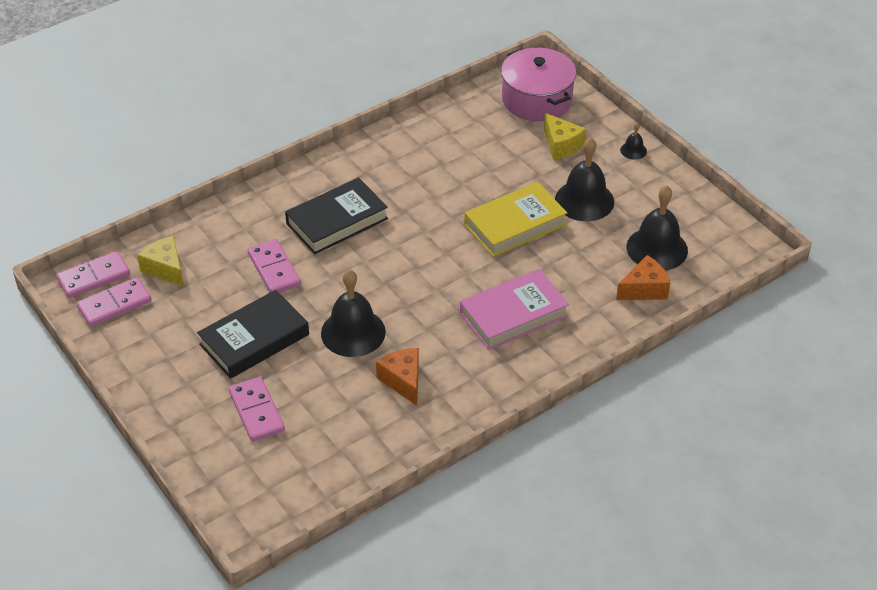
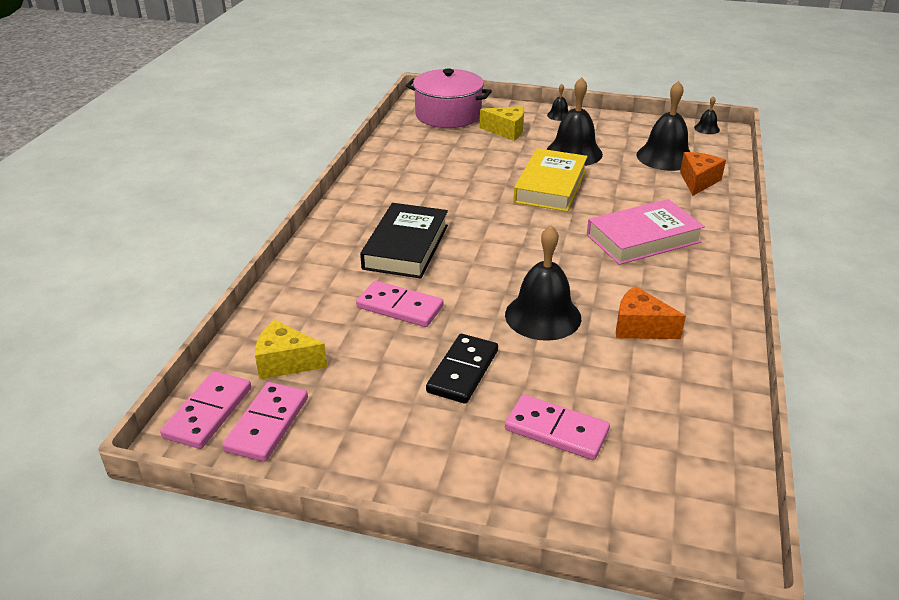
camera: 40 degrees left, 10 degrees down
(254, 339) = (462, 371): black book -> black domino
(513, 314) = (643, 238): pink book -> pink book turned 45 degrees clockwise
(748, 238) = (706, 128): none -> black bell

